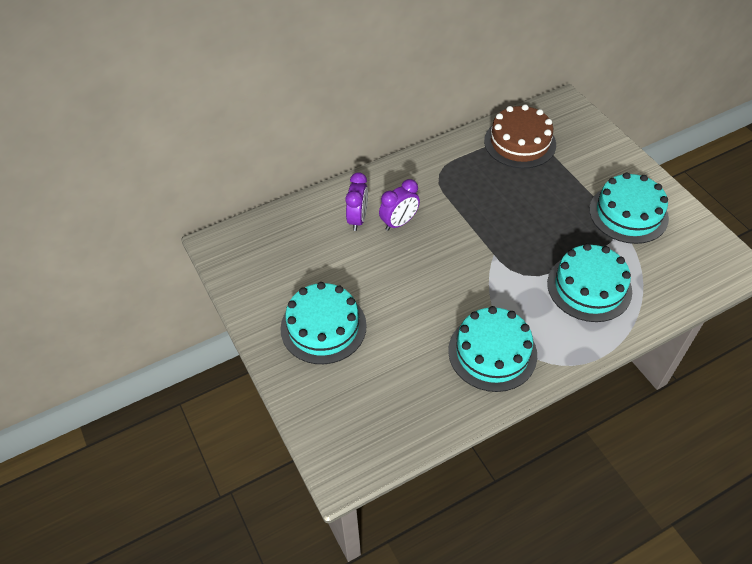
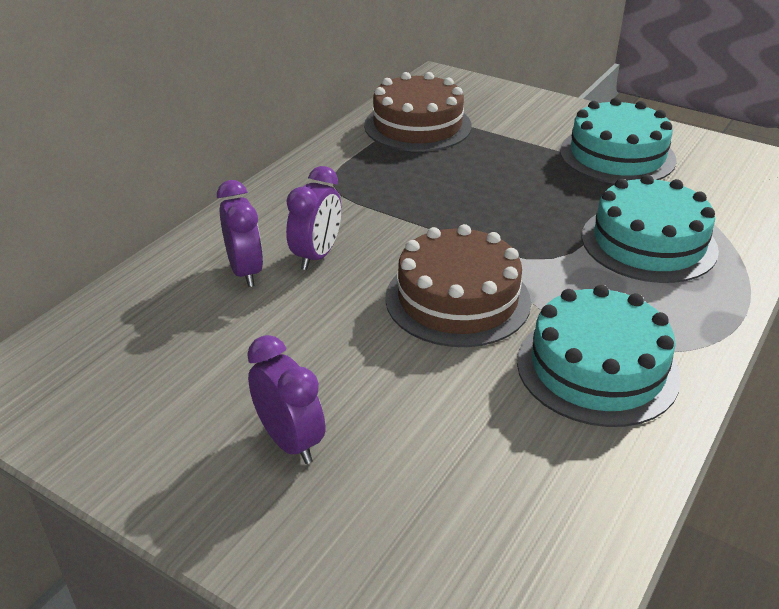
camera: 30 degrees left, 15 degrees down
(323, 327) = (290, 441): turquoise cake -> purple clock
(452, 281) = (457, 299): none -> brown cake

